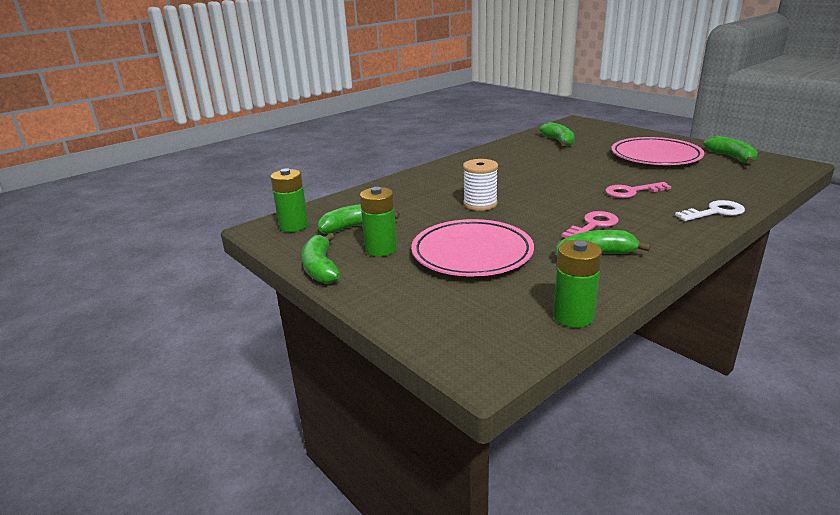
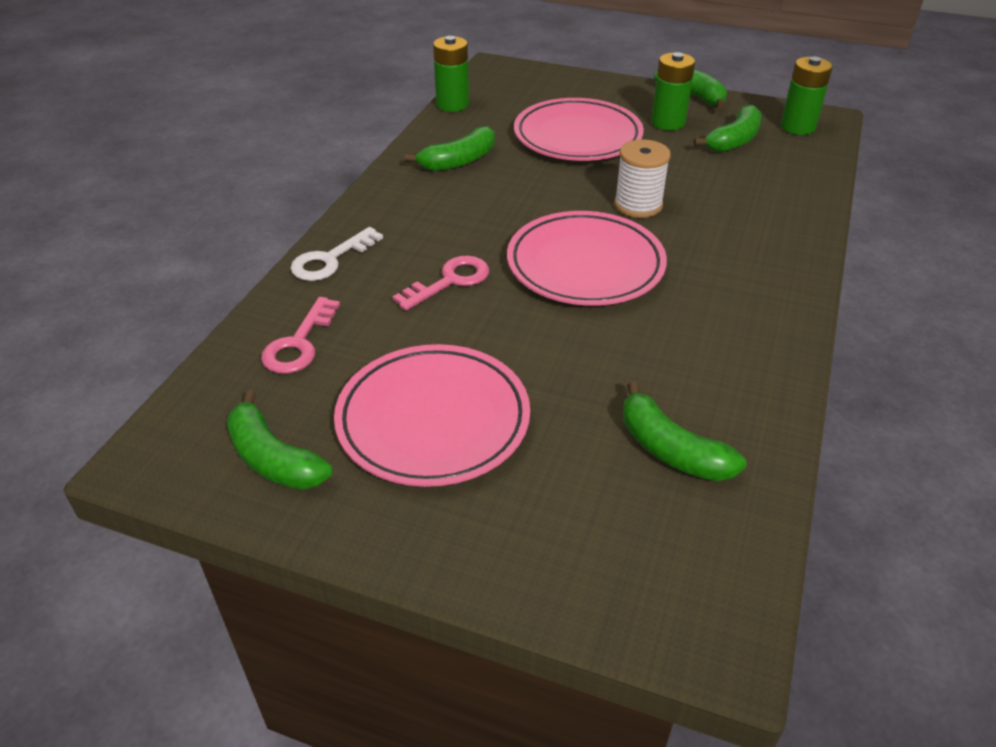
camera: 150 degrees right, 15 degrees up
(544, 186) = (585, 265): none -> pink plate
(593, 225) = (477, 200): pink key -> pink key (299, 343)

